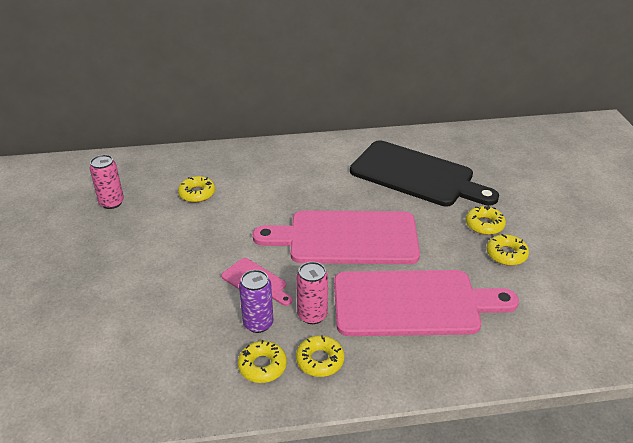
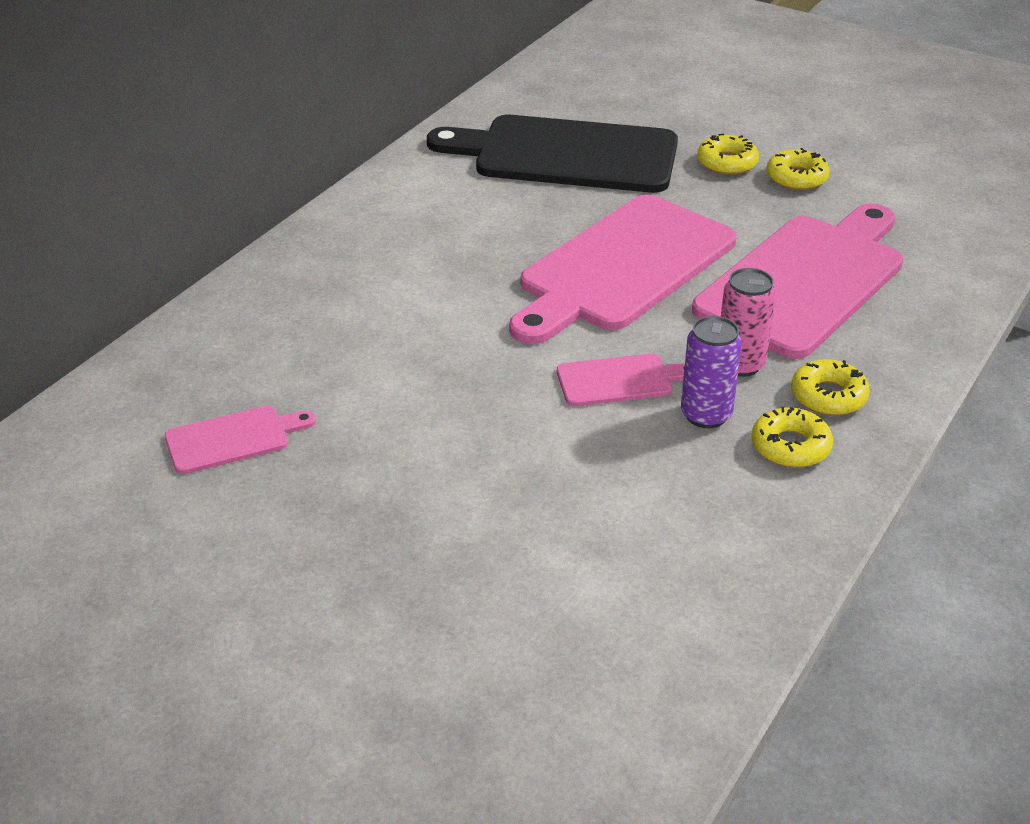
camera: 50 degrees left, 0 degrees up
(112, 203) = (233, 439): pink can -> pink cutting board
(197, 193) = (337, 344): yellow donut -> none
(417, 175) = (566, 155): black cutting board -> black cutting board turned 150 degrees counterclockwise

